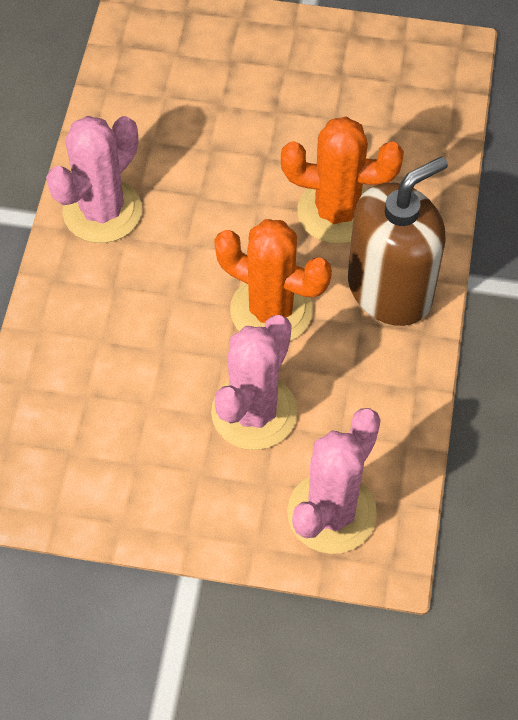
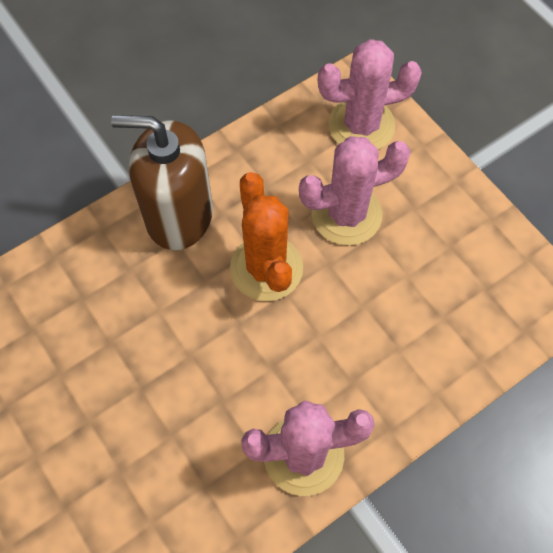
camera: 135 degrees left, 5 degrees up
(336, 212) = (146, 297): orange cactus -> none

